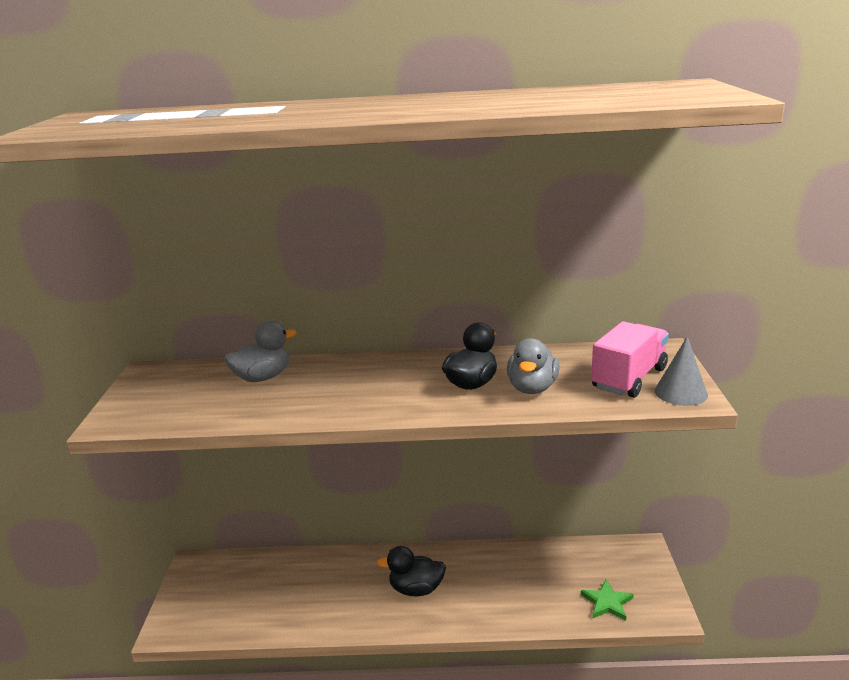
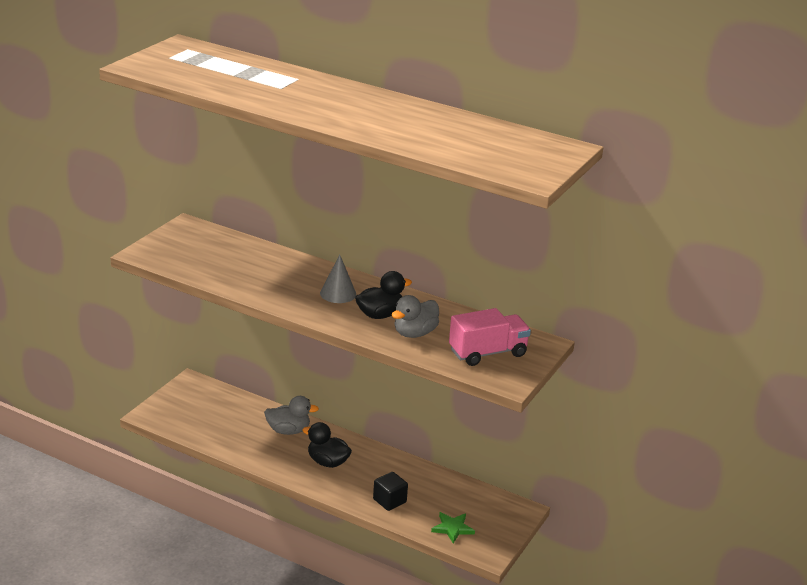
camera: 25 degrees right, 5 degrees up
(262, 377) = (254, 258): grey duck -> grey duck (288, 430)
(518, 603) = (389, 501): none -> black cube
(681, 392) = (507, 375): grey cone -> grey cone (338, 293)

